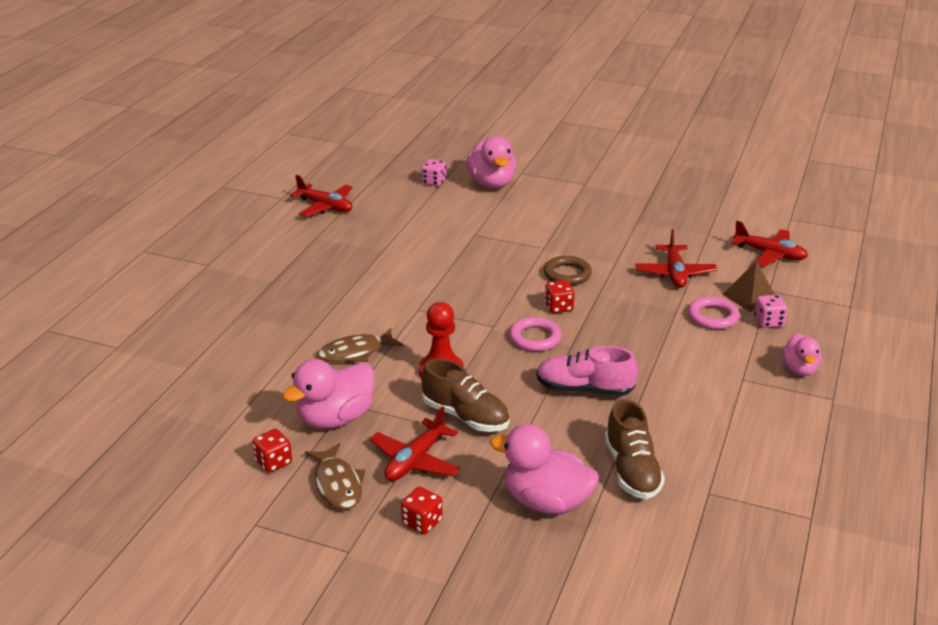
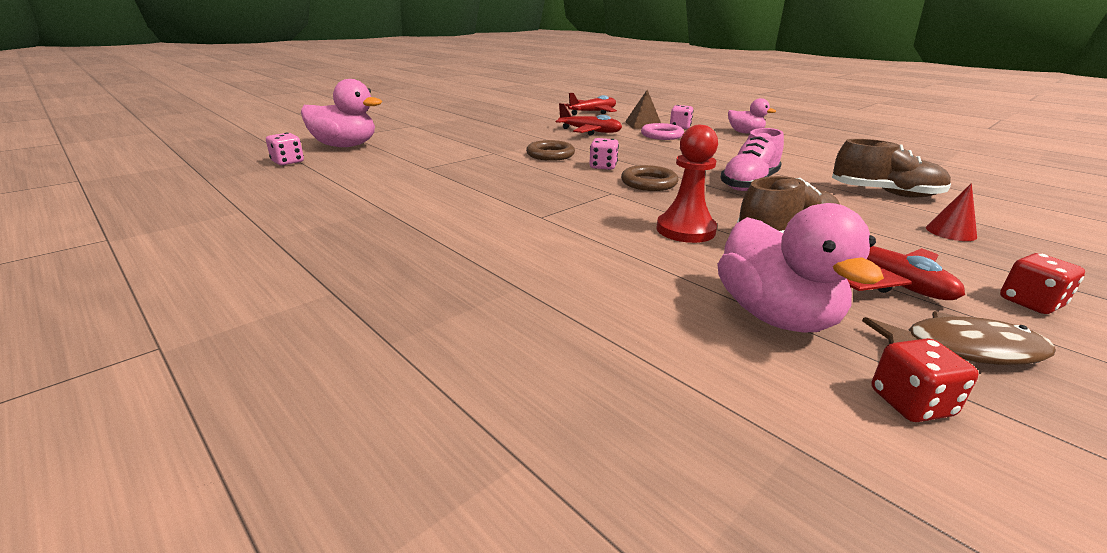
camera: 65 degrees left, 5 degrees down
(325, 206) = (206, 217): red plane -> none
(356, 352) = (607, 268): brown fish -> none
(535, 338) = (648, 183): pink ring -> brown ring
(546, 501) = (951, 232): pink duck -> red cone
(558, 307) = (603, 167): red dice -> pink dice

